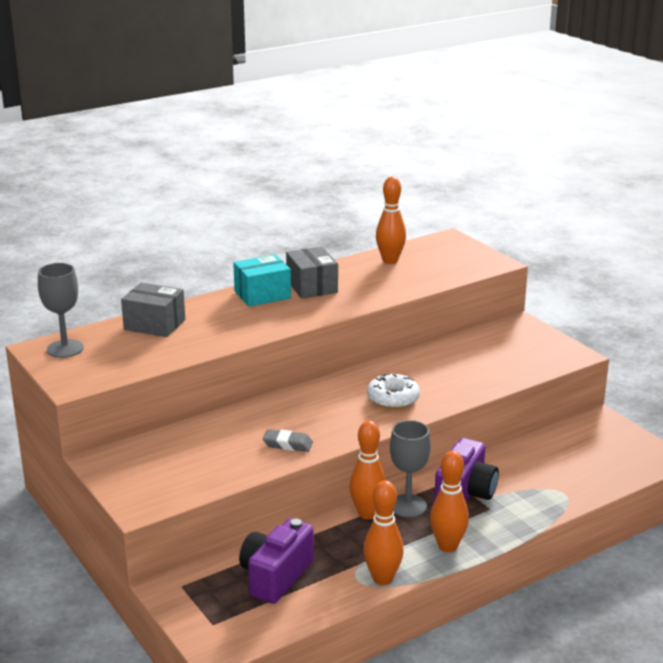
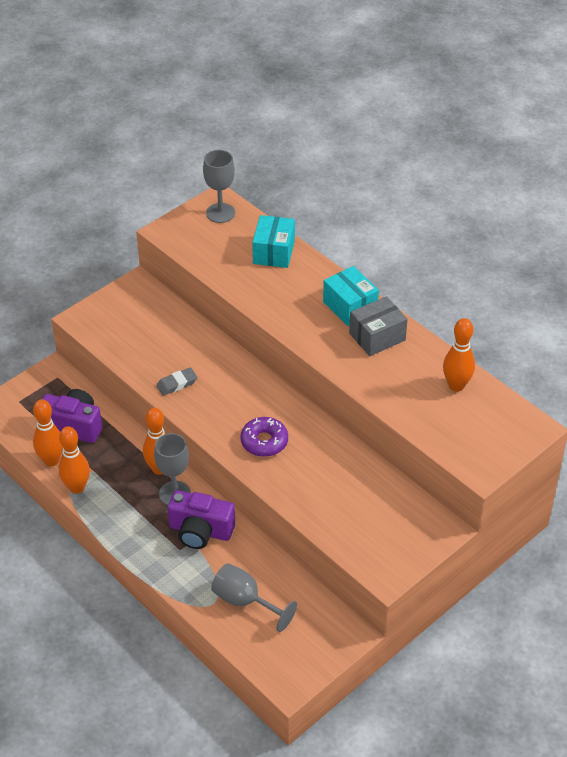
camera: 80 degrees right, 20 degrees up
(154, 324) = (273, 252): grey box -> turquoise box
(288, 444) = (177, 384): grey eraser -> grey eraser turned 60 degrees clockwise
(393, 398) = (264, 441): white donut -> purple donut
(447, 546) = (123, 524): orange bowling pin -> orange bowling pin (51, 460)
(562, 473) = (245, 601): none -> grey goblet

